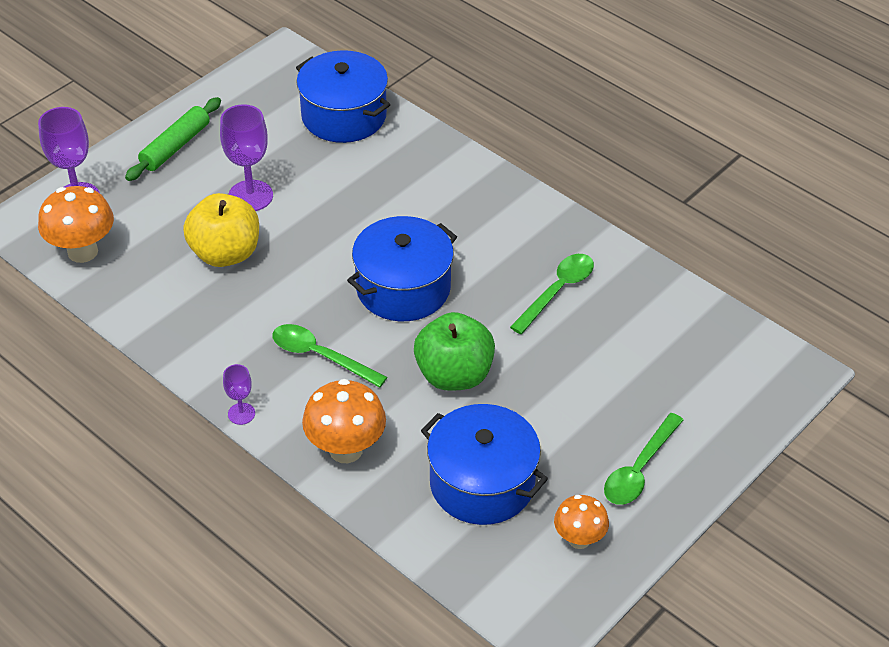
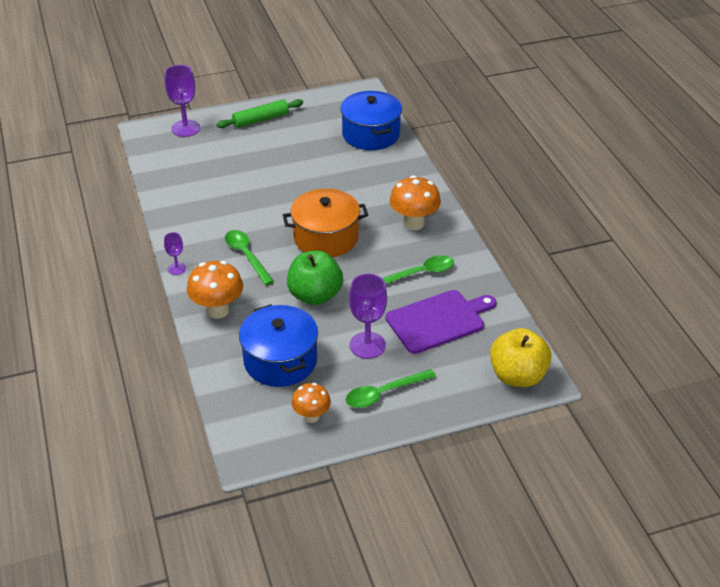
camera: 30 degrees right, 5 degrees down
(82, 251) = (165, 156): orange mushroom -> orange mushroom (414, 223)
(225, 253) = (240, 183): yellow apple -> yellow apple (517, 376)
(250, 196) = (280, 158): purple goblet -> purple goblet (367, 345)
(403, 288) = (326, 238): blue pot -> orange pot
(628, 345) = (438, 320): none -> purple cutting board

